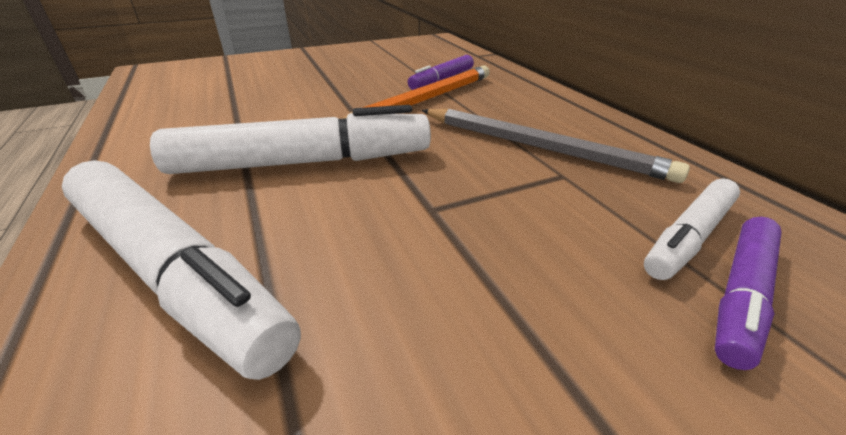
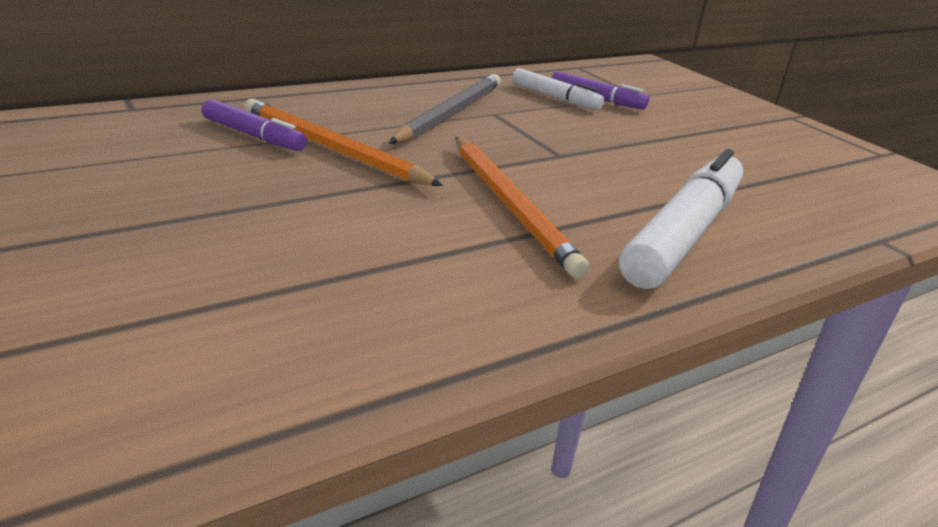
camera: 100 degrees left, 5 degrees down
(301, 162) = (510, 205): white marker -> orange pencil

